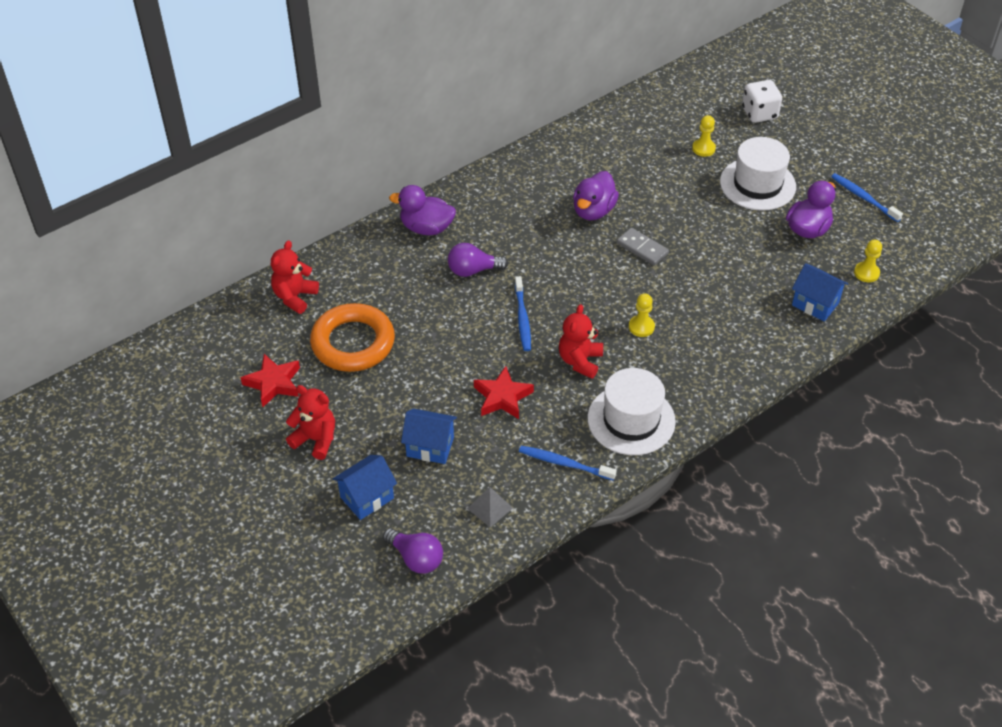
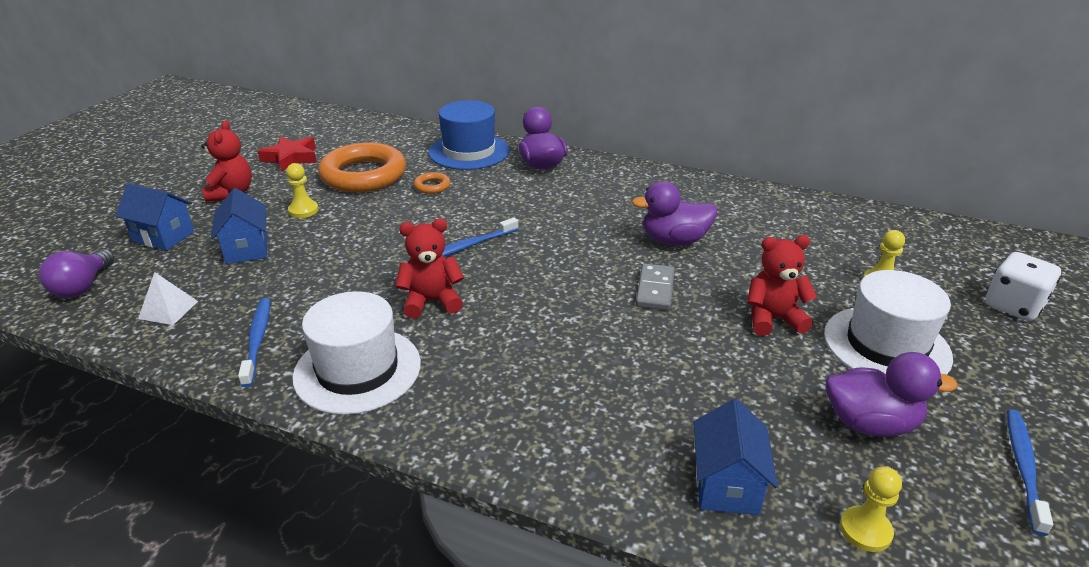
camera: 60 degrees right, 15 degrees down
(294, 297) = (399, 138): red teddy bear -> red teddy bear (773, 319)
(364, 261) = (469, 151): none -> blue hat
(410, 306) = (432, 186): none -> orange ring
(473, 270) = (510, 201): purple light bulb -> none
(490, 508) = (168, 310): grey pyramid -> white pyramid
(502, 397) = (341, 269): red star -> none
(641, 327) = (524, 329): yellow pawn -> yellow pawn (303, 210)

